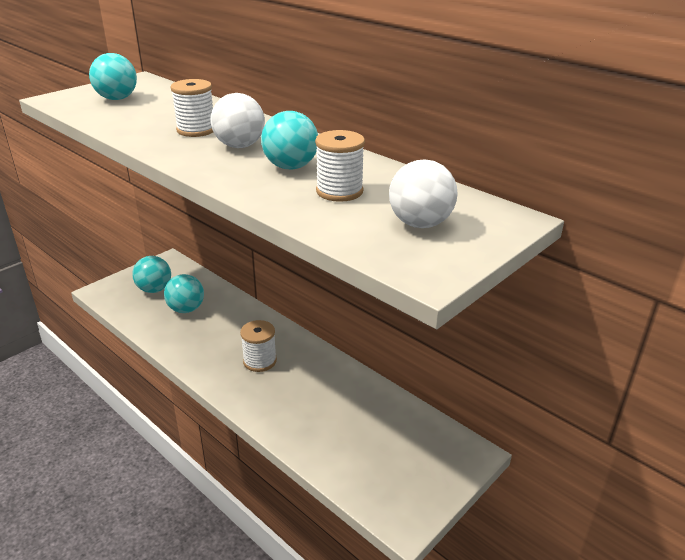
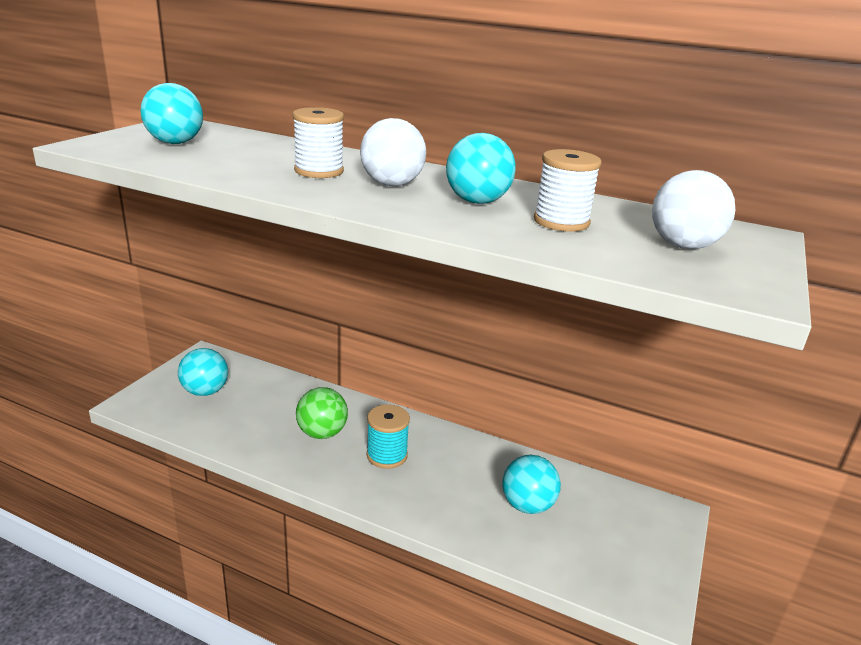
camera: 20 degrees left, 5 degrees down
(186, 309) = (260, 409): turquoise ball -> turquoise ball (527, 505)
(221, 335) = (322, 433): none -> green ball
(260, 361) = (387, 455): white spool -> turquoise spool

